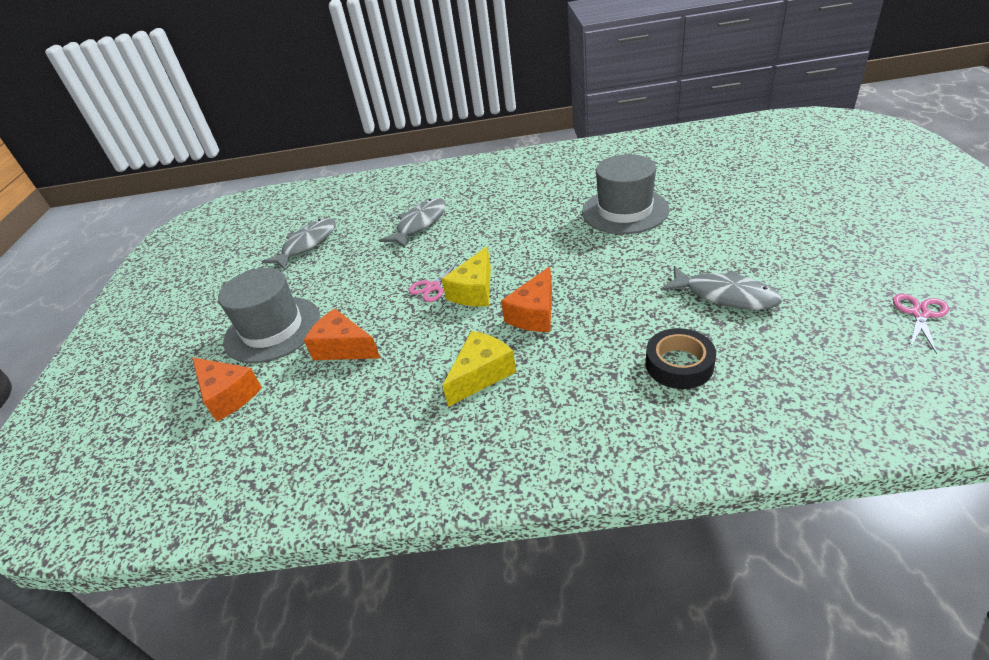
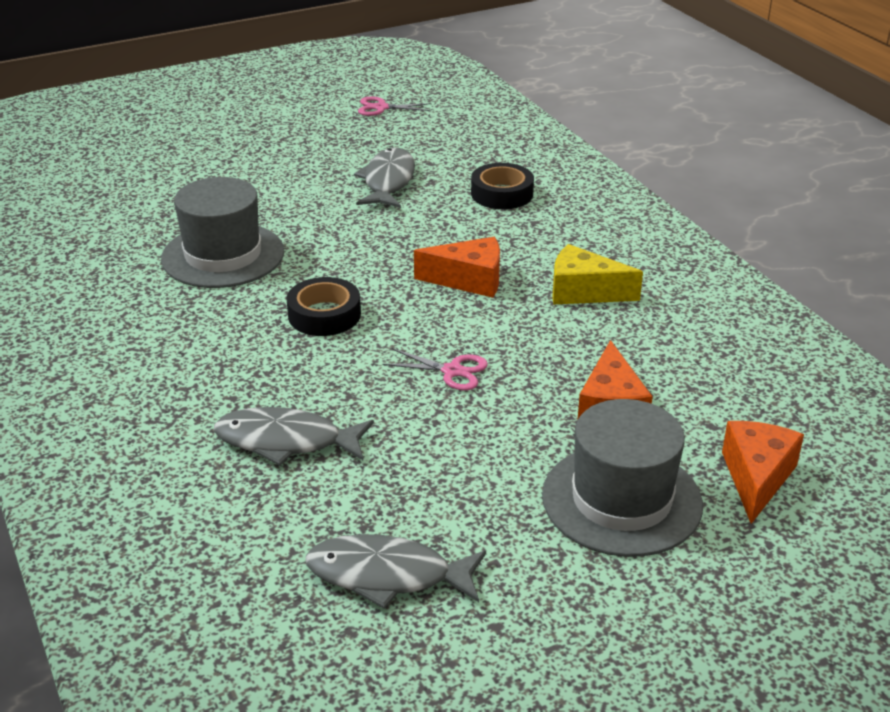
camera: 120 degrees left, 5 degrees down
(474, 291) = (445, 333): yellow cheese -> none
(528, 244) = (324, 315): none -> black tape

